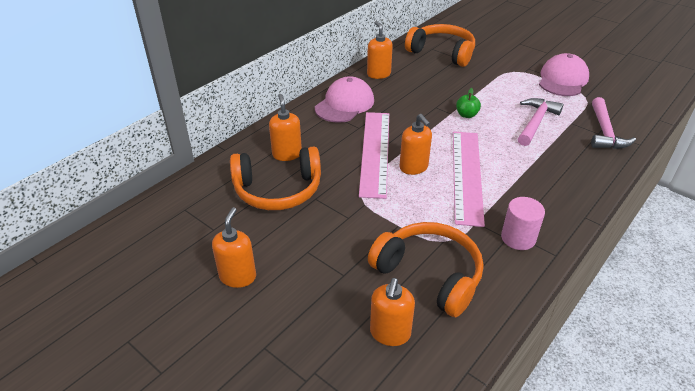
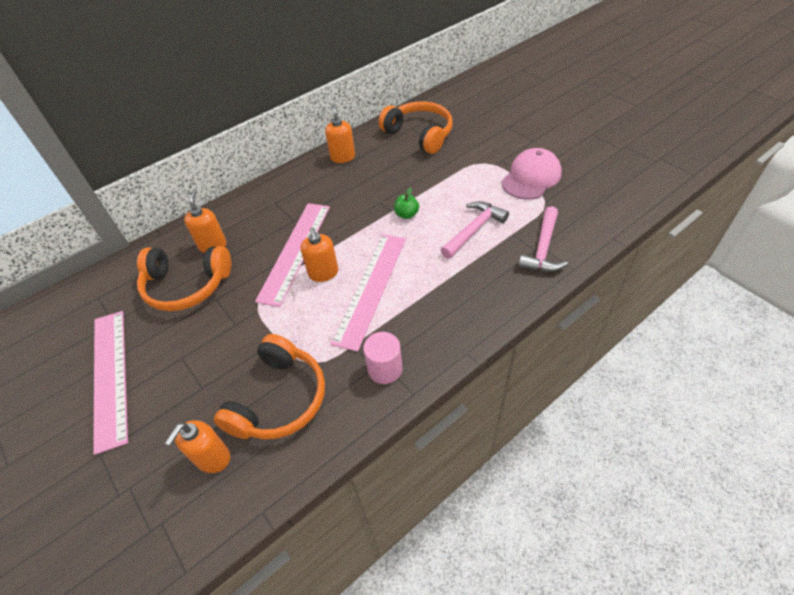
camera: 15 degrees right, 10 degrees up
(238, 276) = (110, 376): orange soap dispenser -> pink ruler
(345, 104) = (293, 191): pink cap -> none
(429, 274) = (279, 399): orange headphones -> orange headphones turned 60 degrees clockwise

